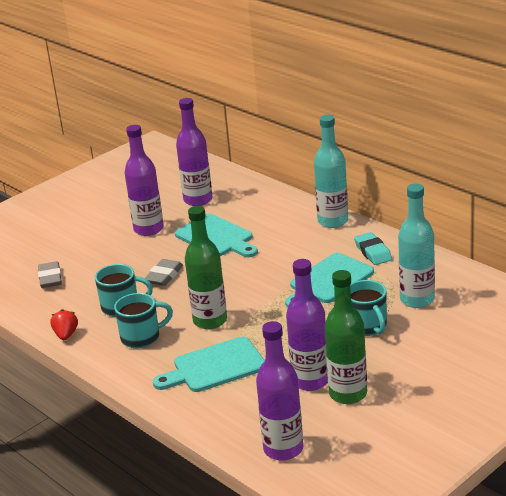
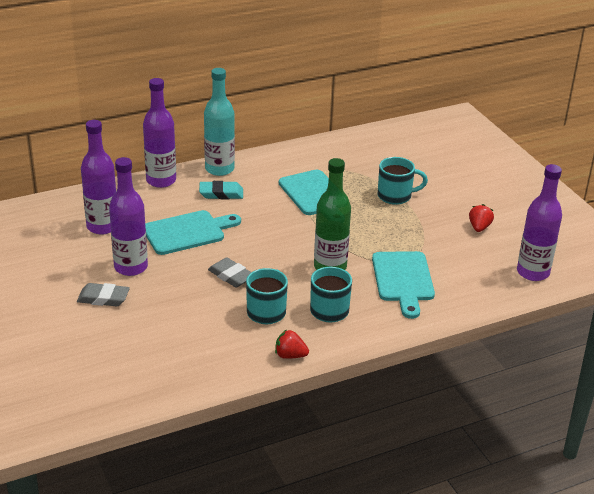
camera: 75 degrees left, 5 degrees up
(50, 278) = (170, 348): grey eraser -> grey eraser (103, 298)
(310, 381) = (452, 239): purple bottle -> purple bottle (161, 180)
(348, 394) = (479, 227): green bottle -> red strawberry
(373, 252) = (288, 165): turquoise eraser -> turquoise eraser (221, 193)
(417, 299) = (374, 166): turquoise bottle -> none

